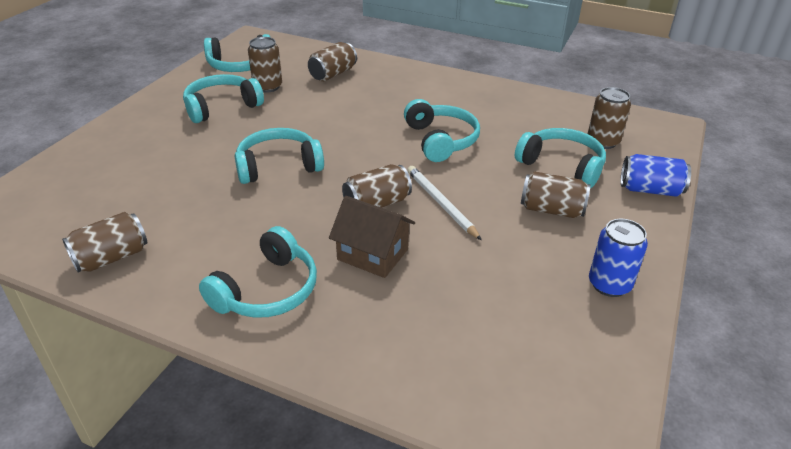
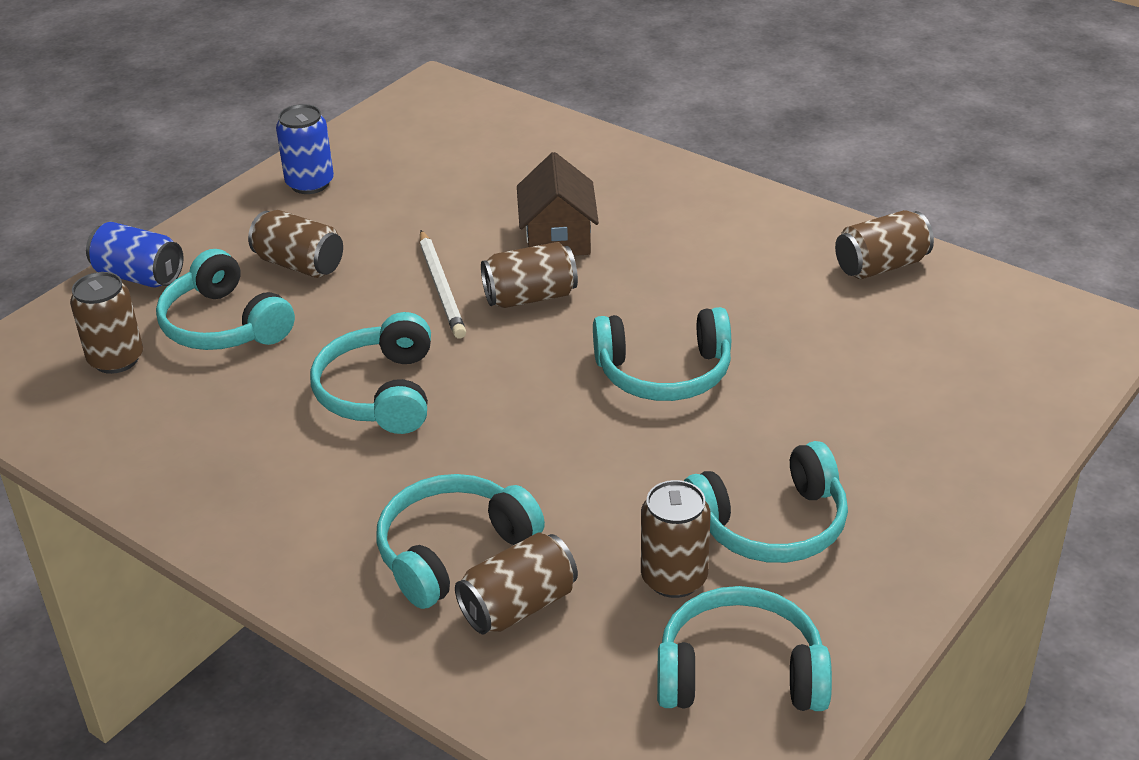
camera: 165 degrees left, 0 degrees up
(267, 290) = (688, 215): turquoise headphones -> turquoise headphones (453, 551)
(373, 254) = (558, 237): brown house -> brown house turned 45 degrees clockwise

